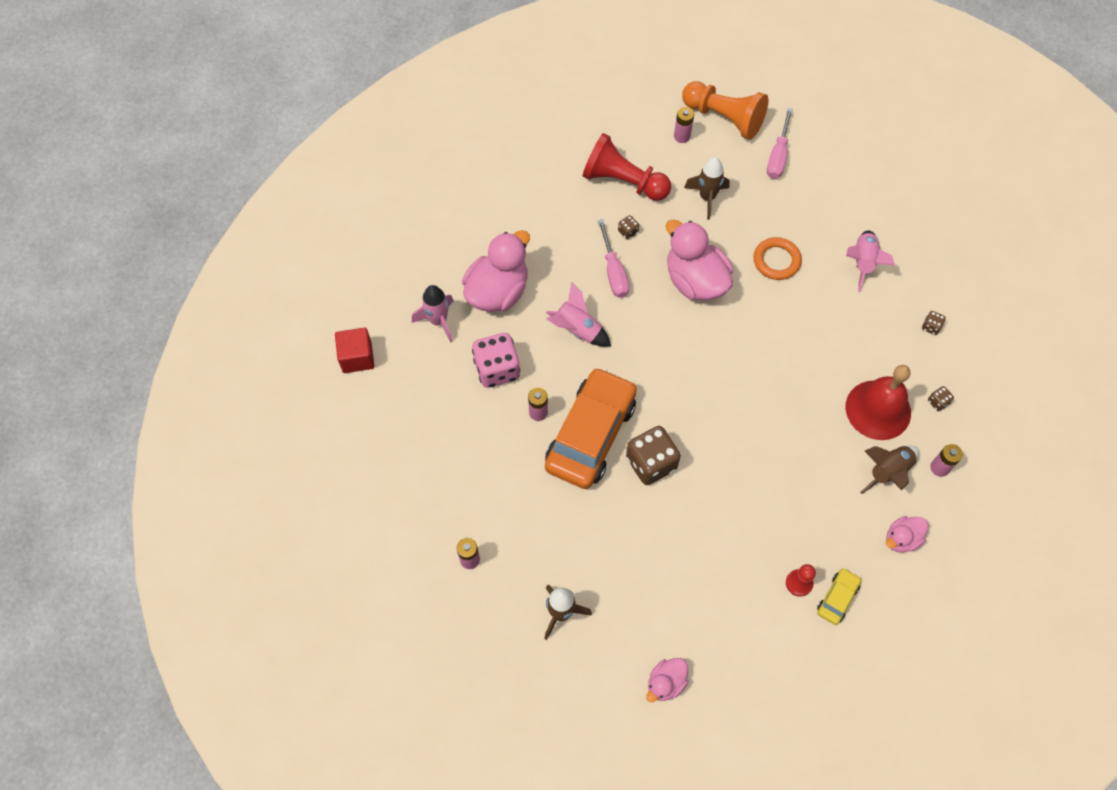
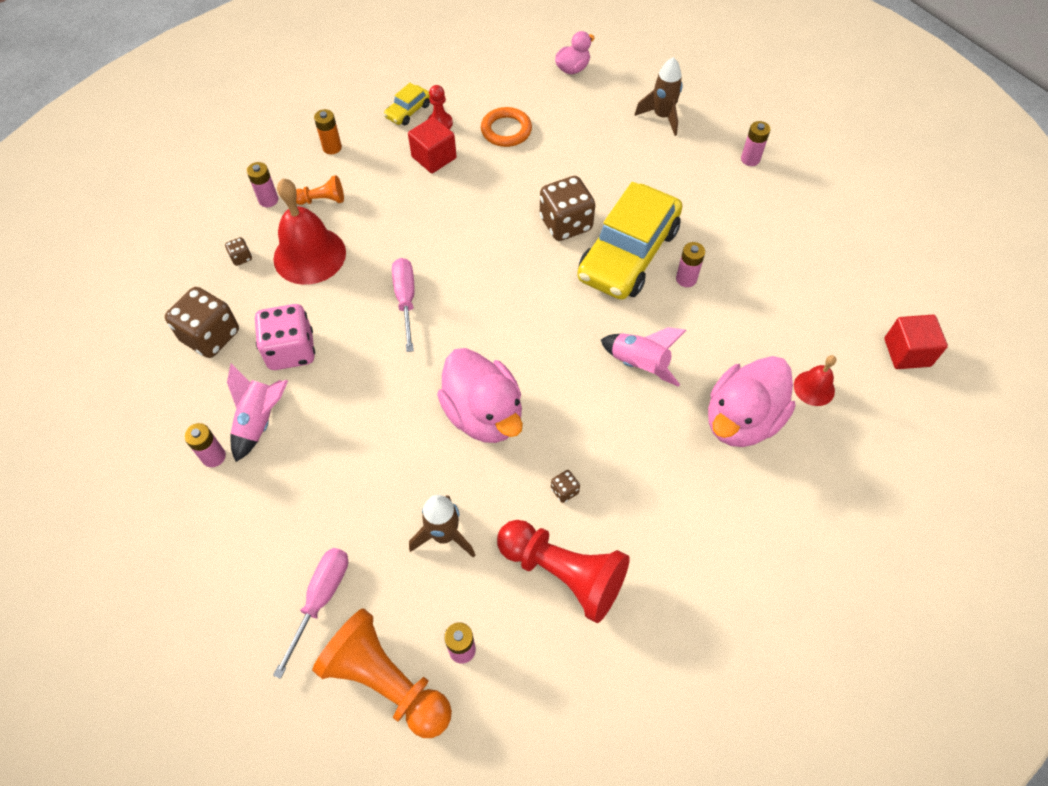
camera: 175 degrees left, 5 degrees down
(438, 321) = (814, 388): pink rocket -> red bell
(497, 369) = (735, 327): pink dice -> pink dice (291, 351)
(590, 434) = (628, 254): orange car -> yellow car
(613, 271) = (589, 435): pink screwdriver -> pink screwdriver (405, 300)
(776, 261) = (371, 433): orange ring -> orange ring (506, 130)
(794, 534) = (434, 157): none -> red cube
(886, 235) = (213, 456): none -> pink battery
(888, 472) = (322, 200): brown rocket -> orange pawn
(901, 539) = (332, 147): pink duck -> orange battery
(931, 327) = (210, 336): brown dice -> brown dice, size x2.32

